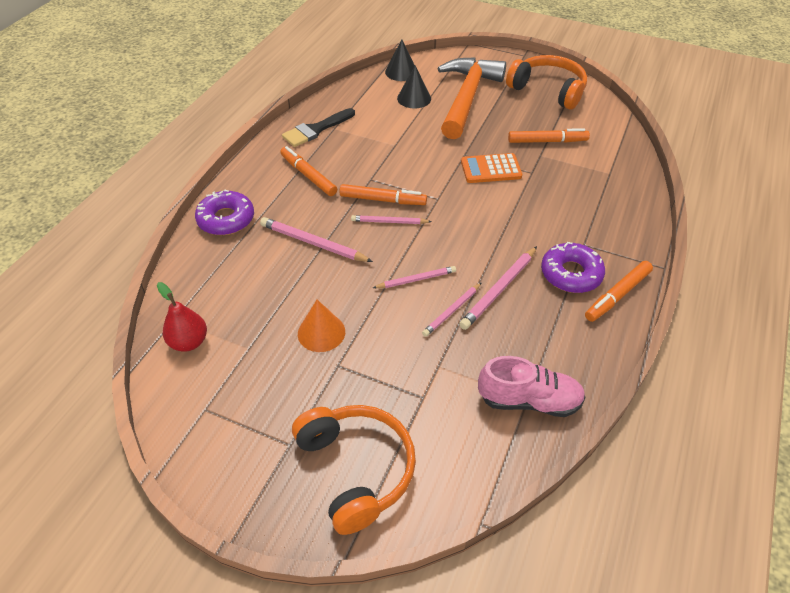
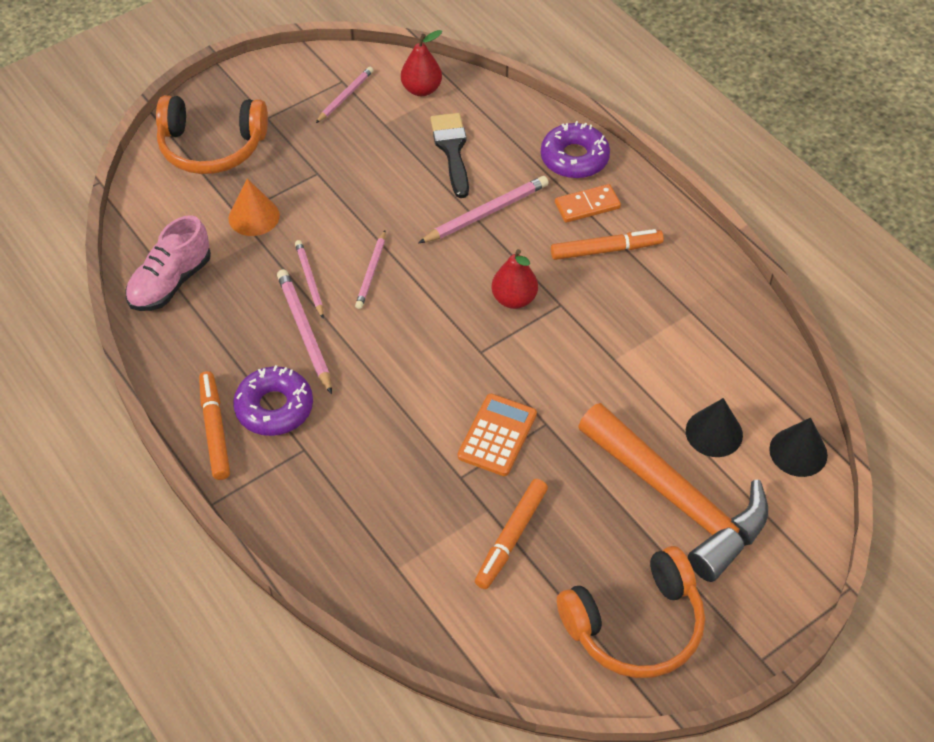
camera: 120 degrees right, 5 degrees up
(272, 197) = (587, 206): none -> orange domino
(316, 130) = (699, 292): black brush -> black brush (452, 150)
(321, 332) = (362, 176): orange cone -> orange cone (254, 216)
(383, 200) = (514, 299): orange marker -> red pear
(389, 222) = (473, 288): pink pencil -> pink pencil (345, 96)

